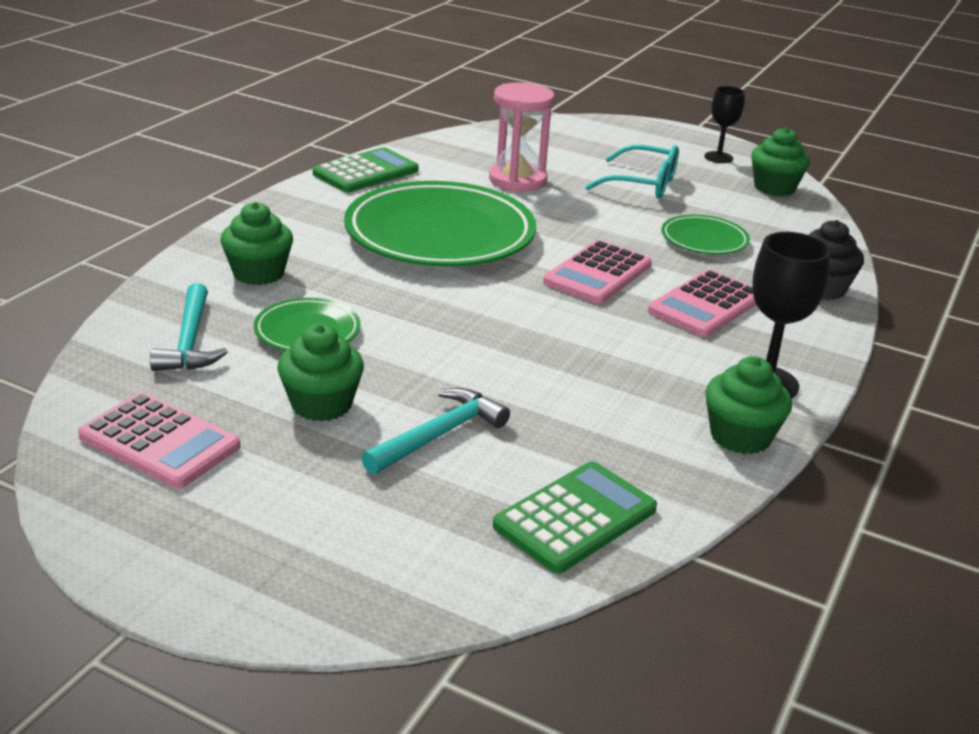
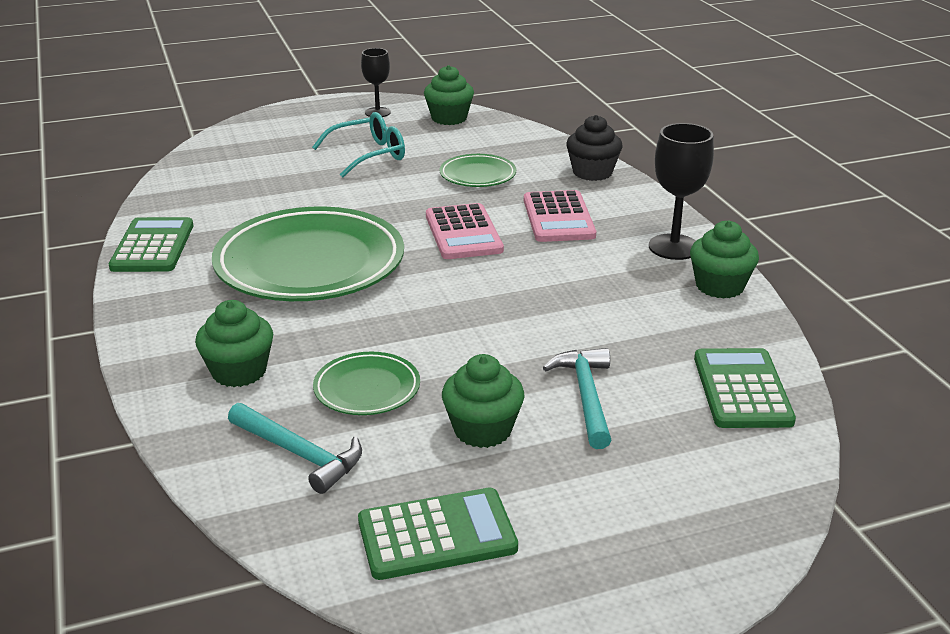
camera: 45 degrees left, 0 degrees up
(160, 441) = (437, 535): pink calculator -> green calculator
(517, 180) = (281, 194): pink hourglass -> none

